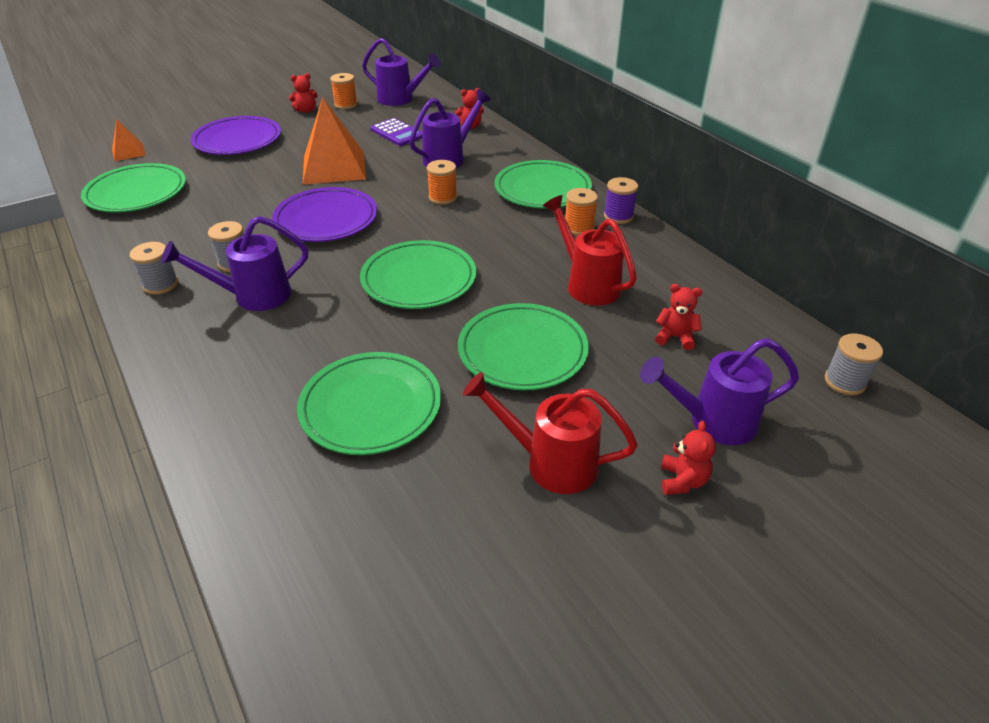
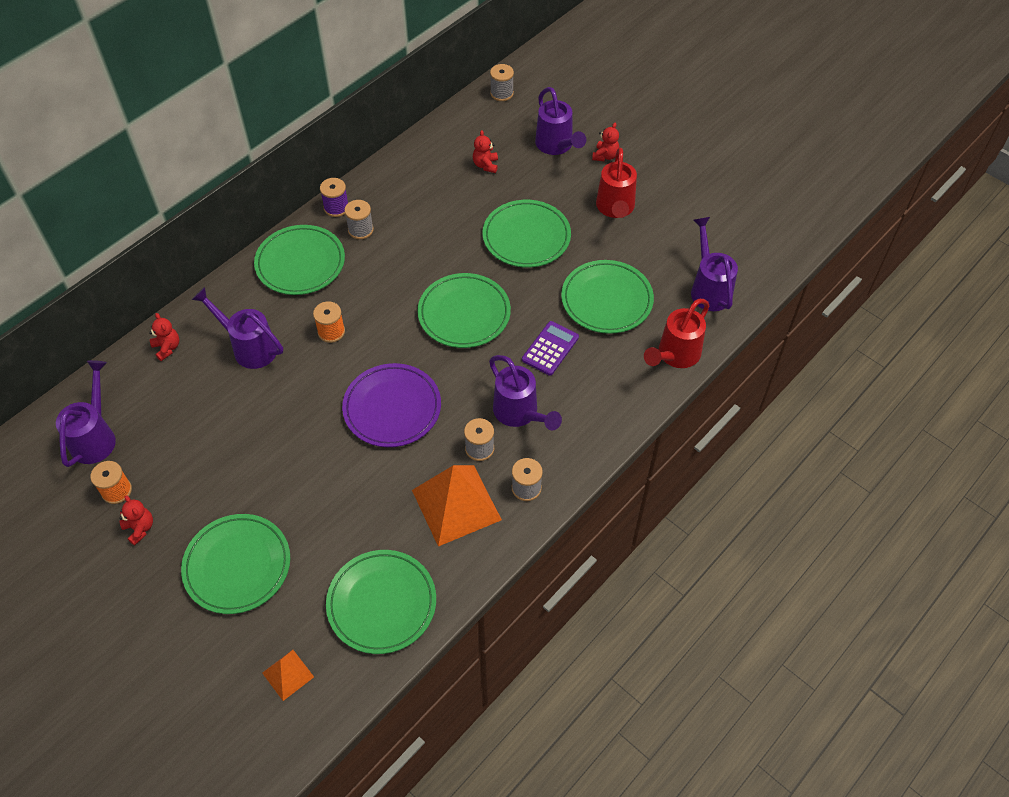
camera: 105 degrees left, 15 degrees up
(238, 140) = (237, 566): purple plate -> green plate
(322, 545) = (709, 288): none -> purple watering can
(334, 167) = (287, 440): orange pyramid -> orange pyramid (456, 504)
(397, 133) = (194, 410): purple calculator -> purple calculator (550, 348)
(579, 227) = (360, 230): orange spool -> grey spool
(587, 284) = (439, 214): red watering can -> red watering can (675, 355)
(682, 481) = (605, 156): red teddy bear -> red teddy bear turned 120 degrees clockwise

